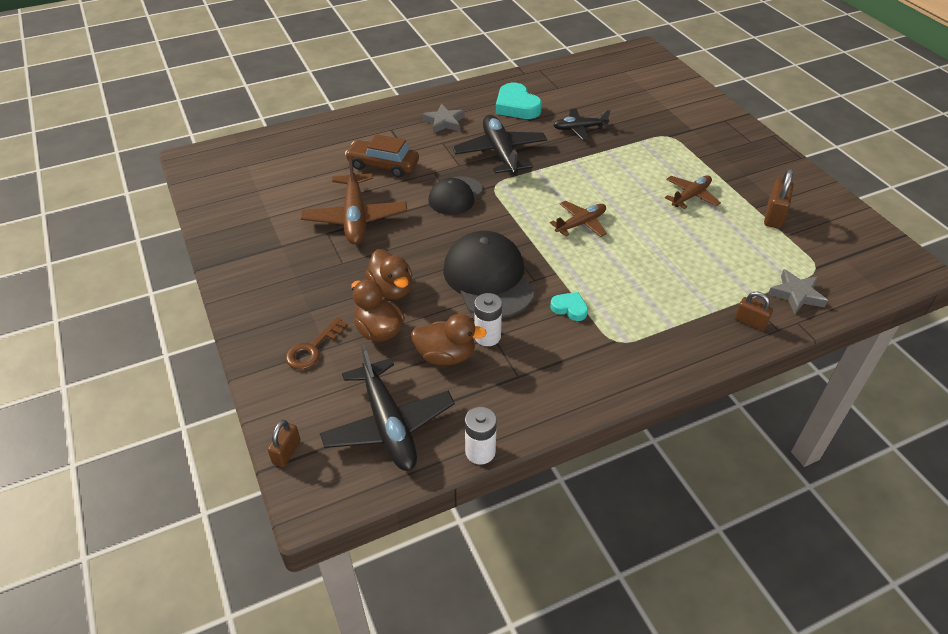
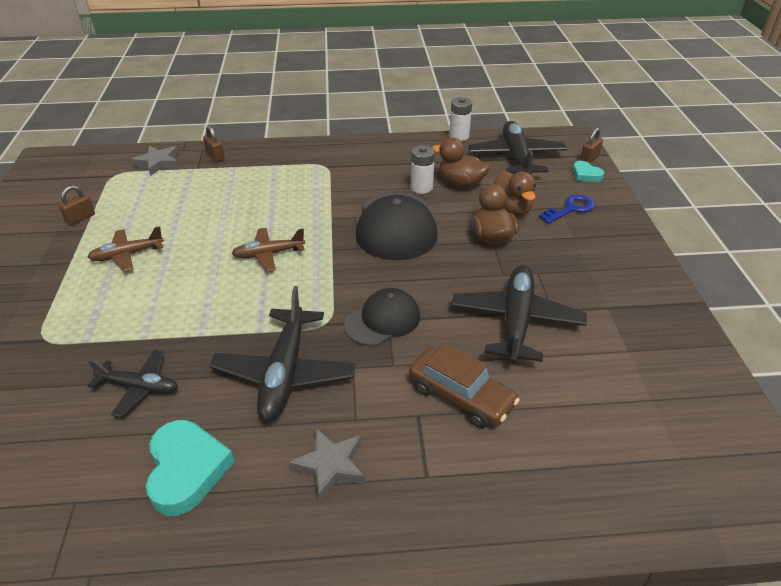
camera: 160 degrees left, 5 degrees down
(313, 348) = (570, 209): brown key -> blue key
(355, 218) = (516, 321): brown plane -> black plane
(569, 308) = (342, 191): turquoise heart -> turquoise heart (586, 175)
(774, 216) = (80, 218): brown padlock -> brown padlock, size x0.65

